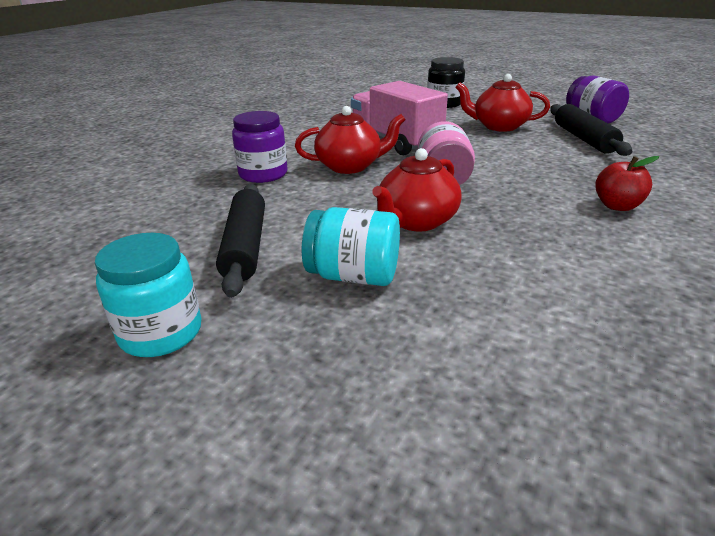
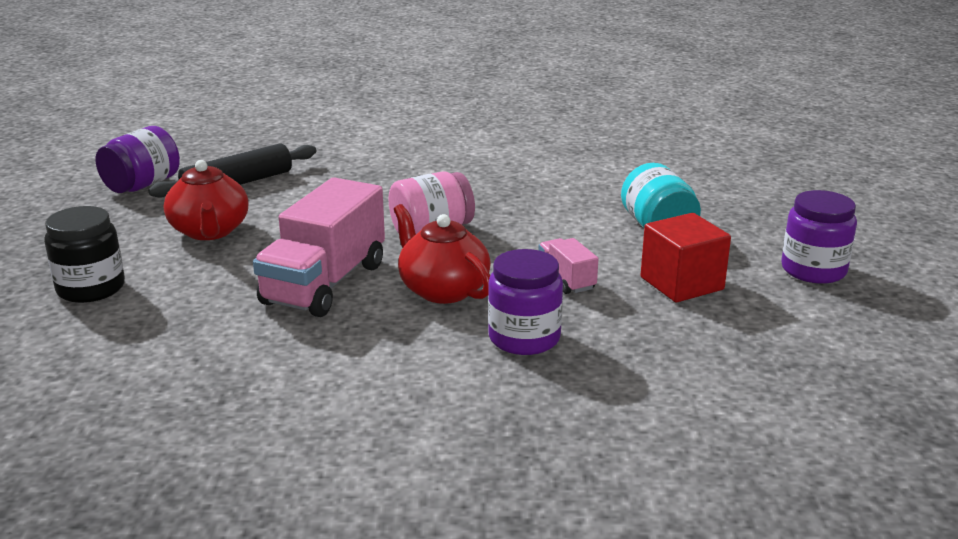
camera: 120 degrees left, 5 degrees down
(161, 332) = (813, 270): turquoise jar -> purple jar
(245, 246) = (681, 283): black rolling pin -> red cube
(313, 204) = (566, 280): none -> pink truck
(416, 221) = (543, 226): red teapot -> none
(617, 206) = (425, 161): red apple -> none

